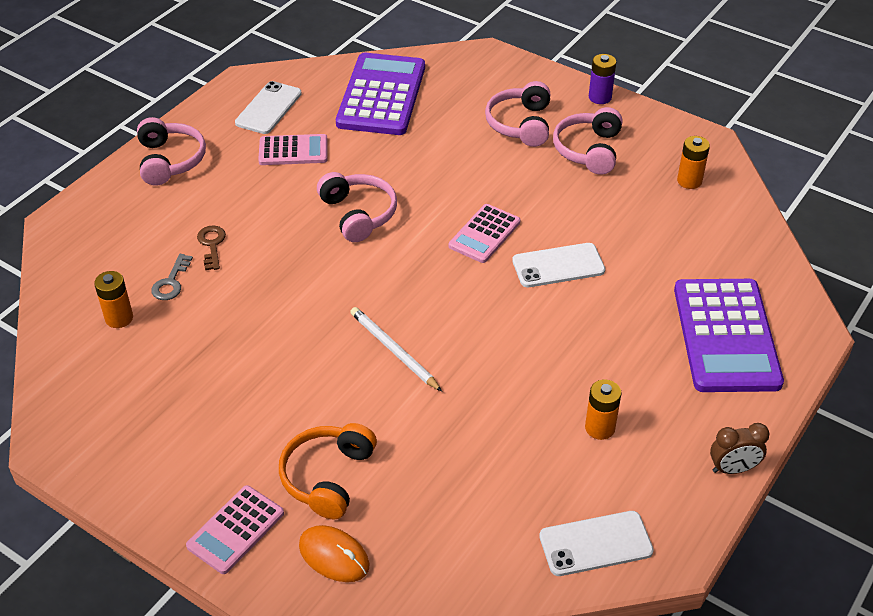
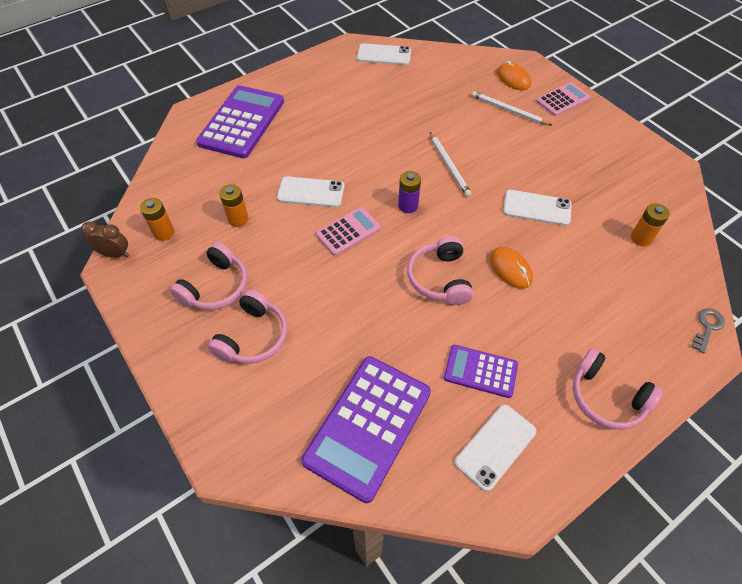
camera: 160 degrees left, 10 degrees up
(170, 160) = (606, 397): pink headphones -> pink headphones turned 60 degrees counterclockwise
(171, 282) = (601, 257): grey key -> grey key (707, 327)
(212, 245) = (568, 283): brown key -> none
(258, 322) = (536, 208): none -> white phone
(280, 243) = (510, 269): none -> orange mouse
(293, 151) = (480, 371): pink calculator -> purple calculator
(328, 477) = (508, 110): orange headphones -> white pencil
(600, 97) = (158, 348): purple battery -> purple battery (408, 206)
(600, 428) = (349, 97): orange battery -> orange battery (238, 219)
(733, 469) = (296, 65): brown clock -> brown clock (115, 254)

